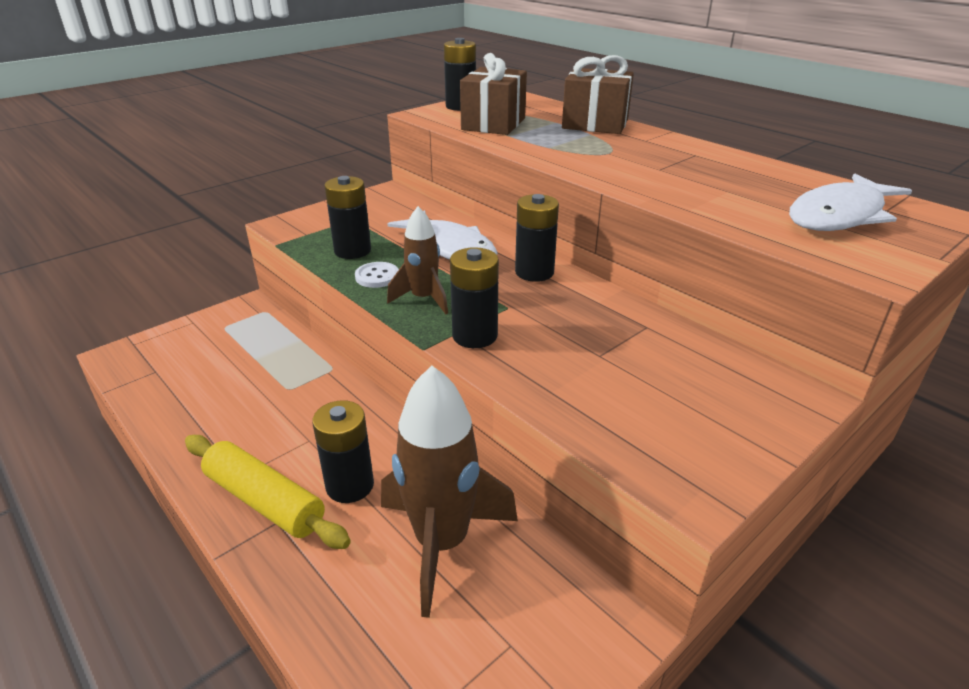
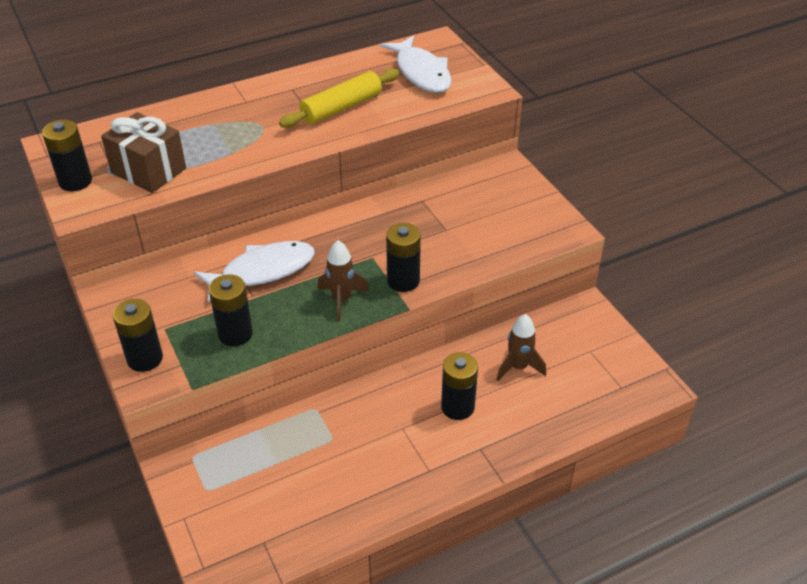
camera: 75 degrees left, 10 degrees up
(264, 501) = (459, 455): yellow rolling pin -> yellow rolling pin (341, 108)
(377, 276) = (292, 322): white button -> none
(441, 543) = (518, 367): brown rocket -> brown rocket, size x0.56
(534, 272) = (328, 233): black battery -> black battery (145, 358)
(595, 124) = (190, 115): brown gift -> none

